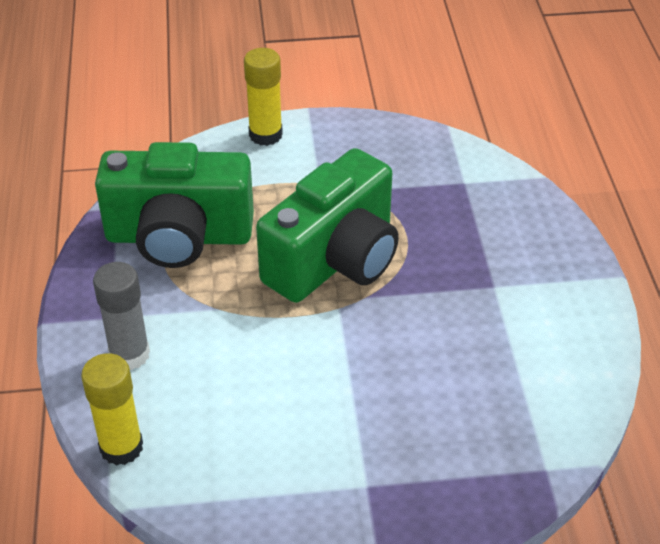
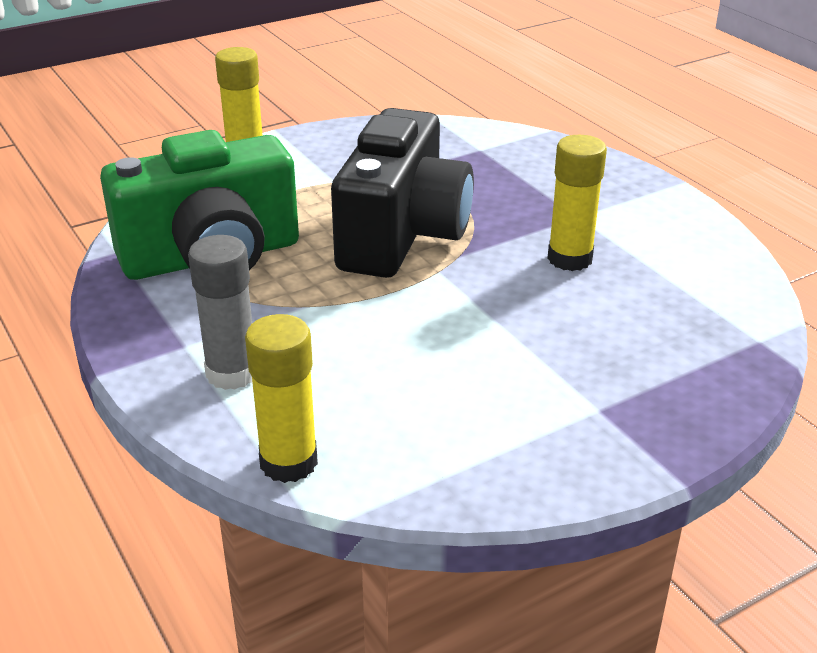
camera: 25 degrees left, 10 degrees down
(335, 260) = (402, 235): green camera -> black camera
(452, 330) = (569, 259): none -> yellow glue stick

